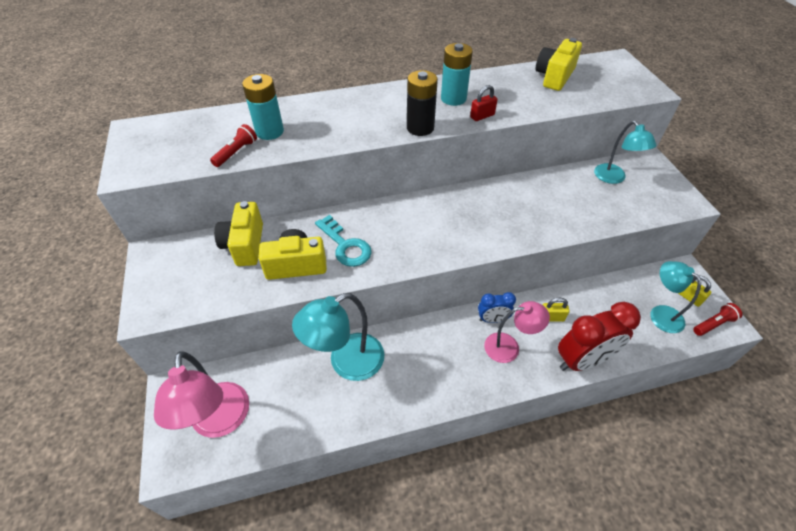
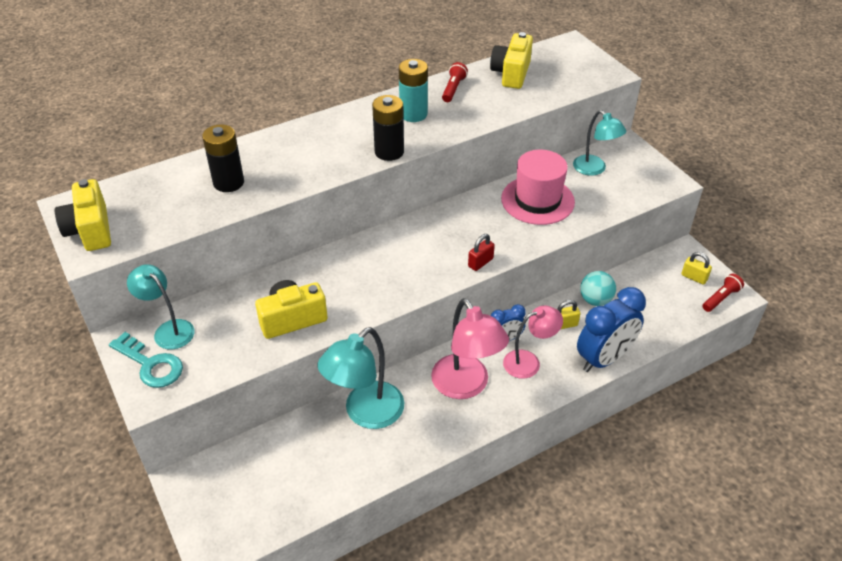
camera: 15 degrees left, 5 degrees down
(220, 422) = (250, 499): pink lamp -> pink lamp (466, 386)
(236, 152) = (202, 211): red flashlight -> red flashlight (453, 89)
(245, 245) = (227, 310): yellow camera -> yellow camera (90, 230)
(269, 132) = (228, 182): turquoise battery -> black battery
(345, 245) = (337, 289): turquoise key -> turquoise key (151, 364)
(482, 116) = (449, 129): red padlock -> red padlock (480, 262)
(552, 197) = (537, 200): none -> pink hat
(583, 360) = (604, 359): red clock -> blue clock
(587, 300) = (595, 300): none -> turquoise ball
(660, 314) = (669, 299): turquoise lamp -> turquoise lamp (168, 330)

